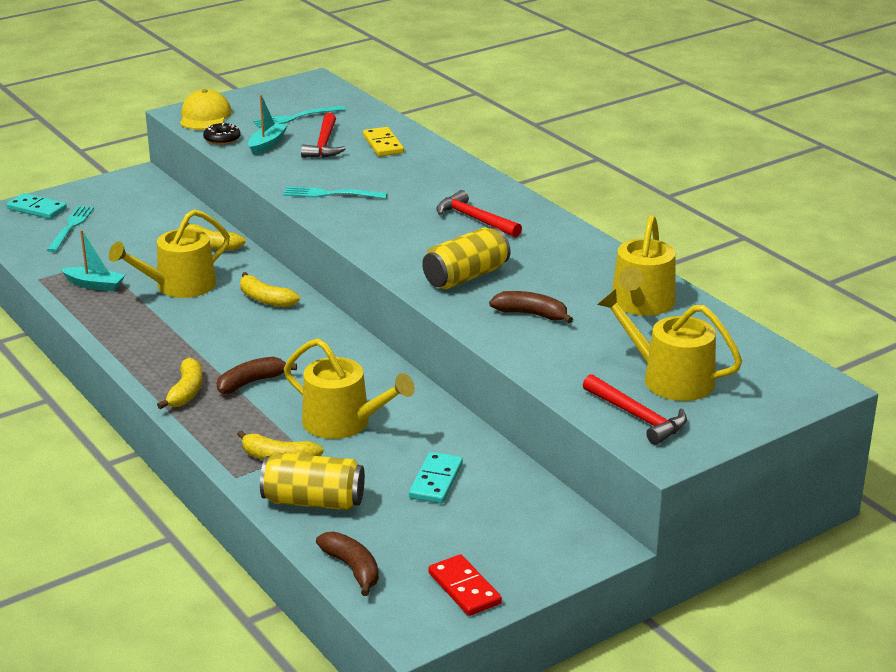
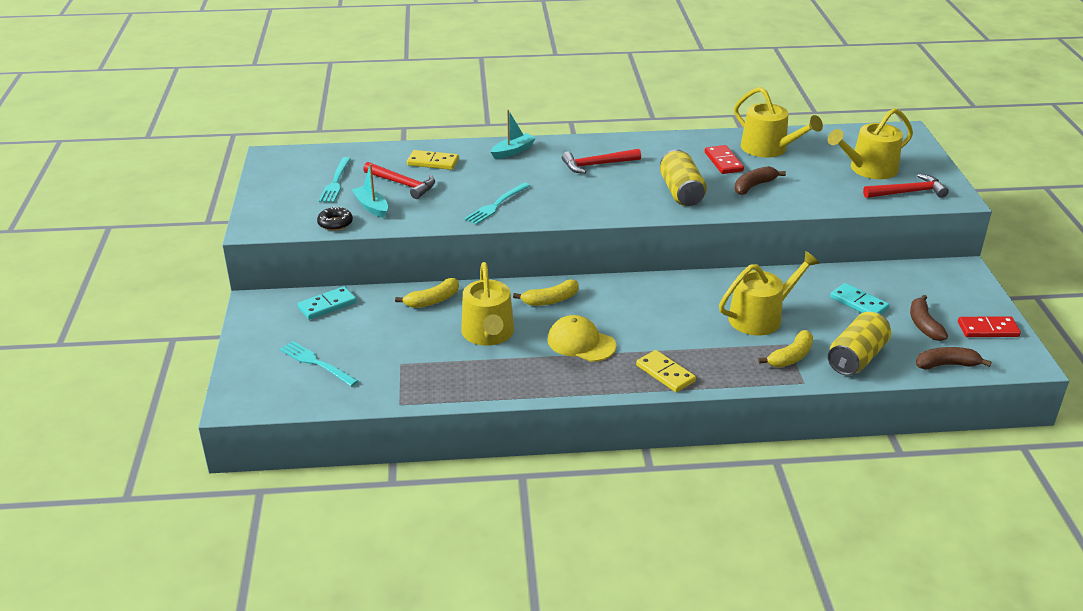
camera: 60 degrees left, 5 degrees up
(37, 209) = (255, 373): turquoise domino -> turquoise domino (327, 305)
(94, 285) = (443, 376): turquoise boat -> turquoise boat (513, 151)
(186, 392) = (665, 373): yellow banana -> yellow domino
(205, 116) = (277, 219): yellow cap -> yellow cap (581, 343)
(251, 382) = (674, 340): brown banana -> brown banana (924, 325)
(570, 284) = (723, 162): none -> red domino

